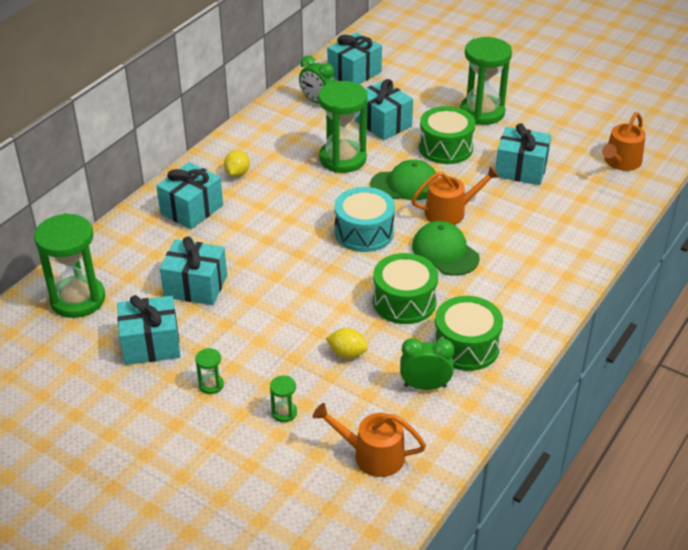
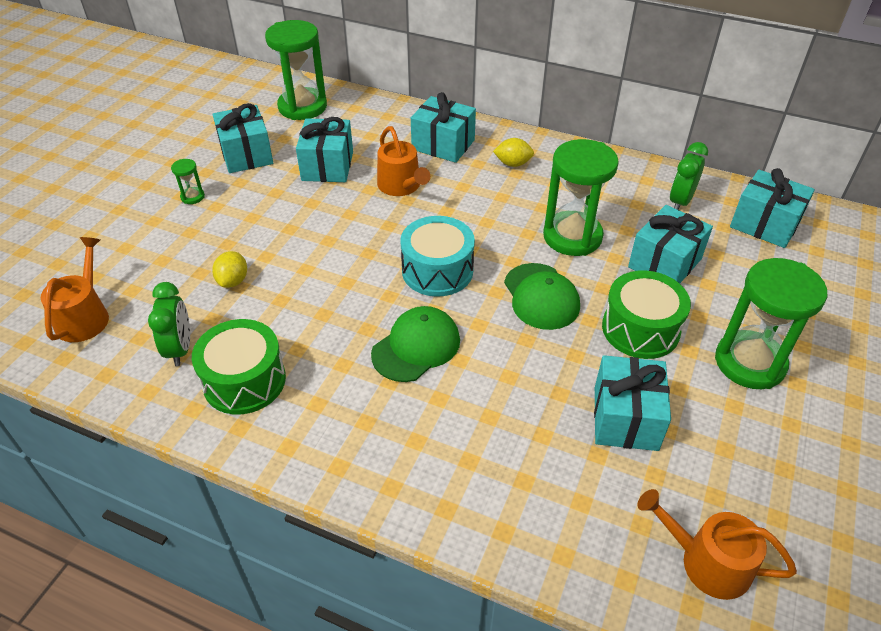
camera: 80 degrees right, 5 degrees up
(284, 412) = (152, 247): green hourglass -> none
(404, 301) = (319, 317): green drum -> none
(450, 212) = (499, 345): orange watering can -> orange watering can (401, 186)

